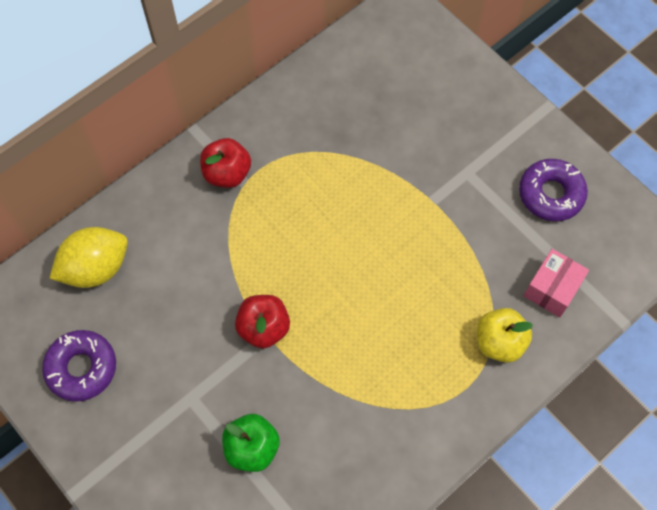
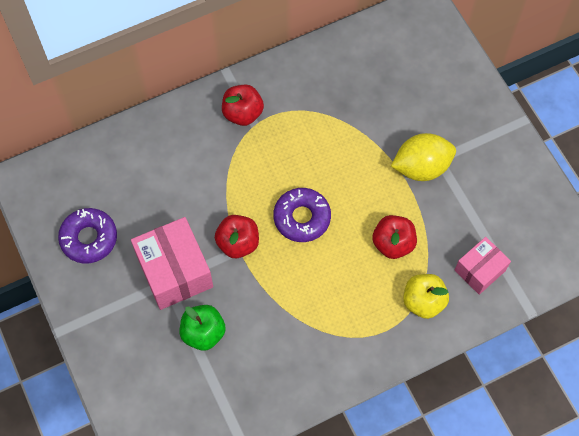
camera: 15 degrees right, 0 degrees up
(96, 268) = (119, 164): yellow lemon -> yellow lemon (421, 167)
(197, 382) = (174, 271): none -> pink box
(444, 283) = (393, 243): none -> red apple
(551, 194) = (503, 193): purple donut -> purple donut (302, 218)

